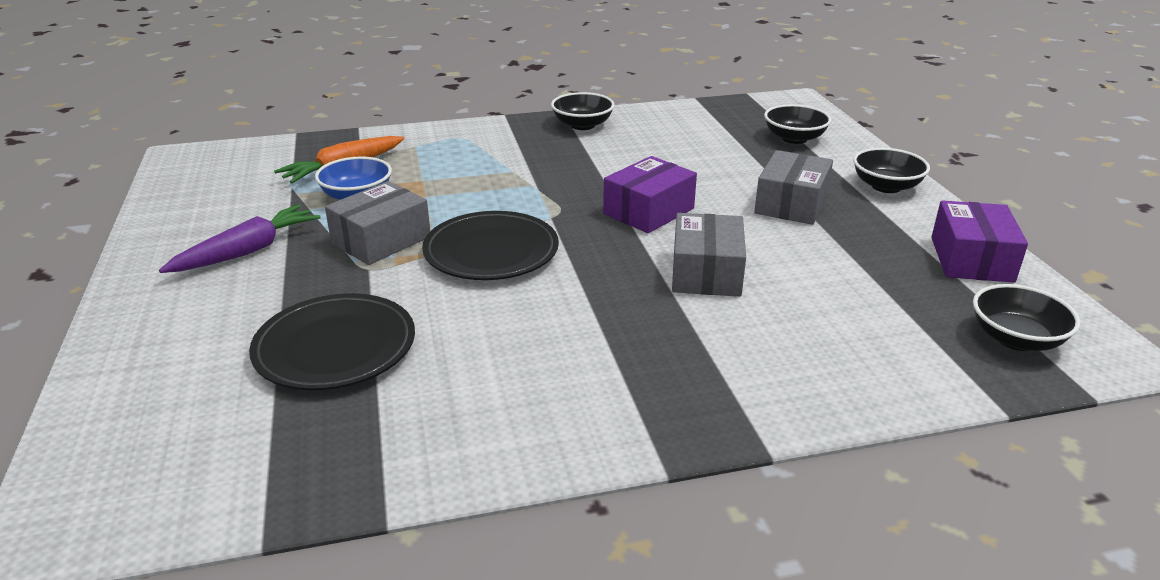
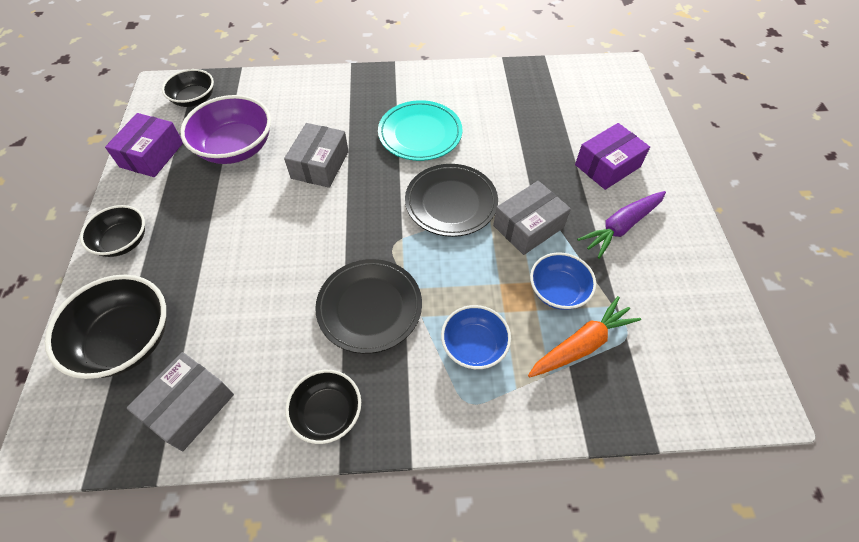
camera: 170 degrees left, 25 degrees up
(335, 348) = (539, 136): black plate -> black plate (369, 307)
(455, 160) = (474, 346): none -> blue bowl
(559, 329) = (420, 134): none -> turquoise plate
(648, 211) = (326, 235): purple box -> purple box (607, 166)
(791, 204) = (215, 229): grey box -> grey box (190, 407)
(794, 138) = (126, 340): black bowl -> black bowl, size x1.61
(856, 279) = (236, 148): none -> purple bowl

